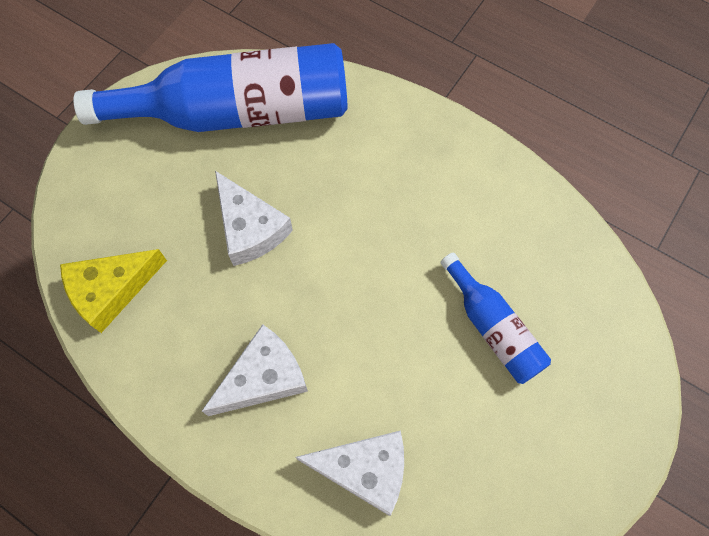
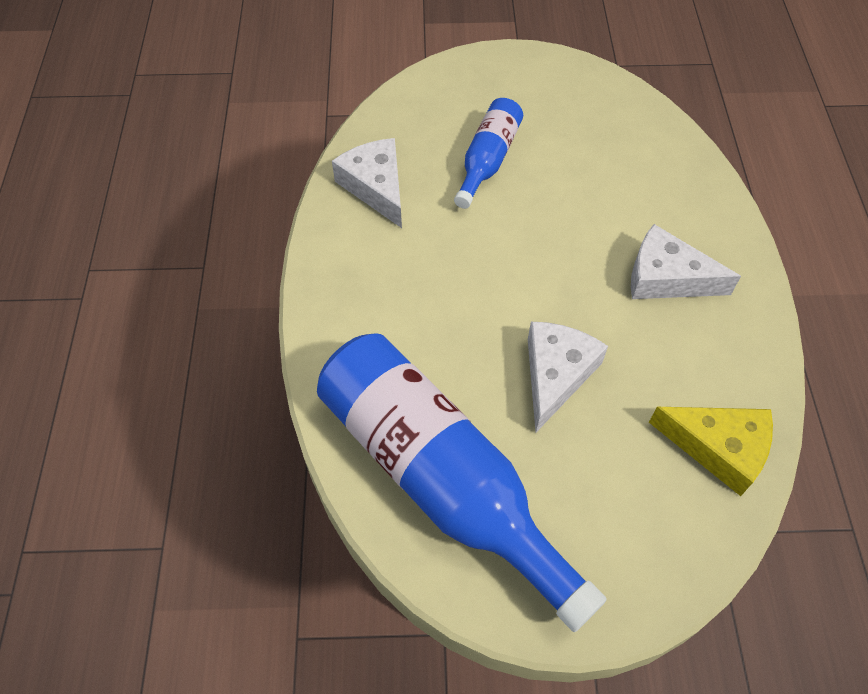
camera: 125 degrees left, 10 degrees down
(364, 469) = (662, 179): white cheese -> white cheese (376, 187)

